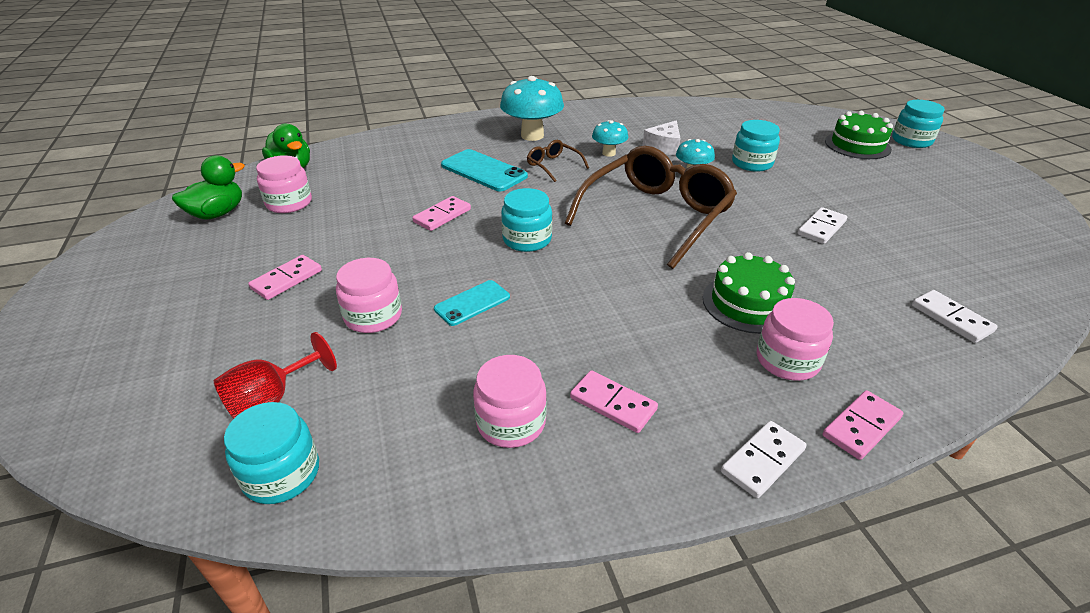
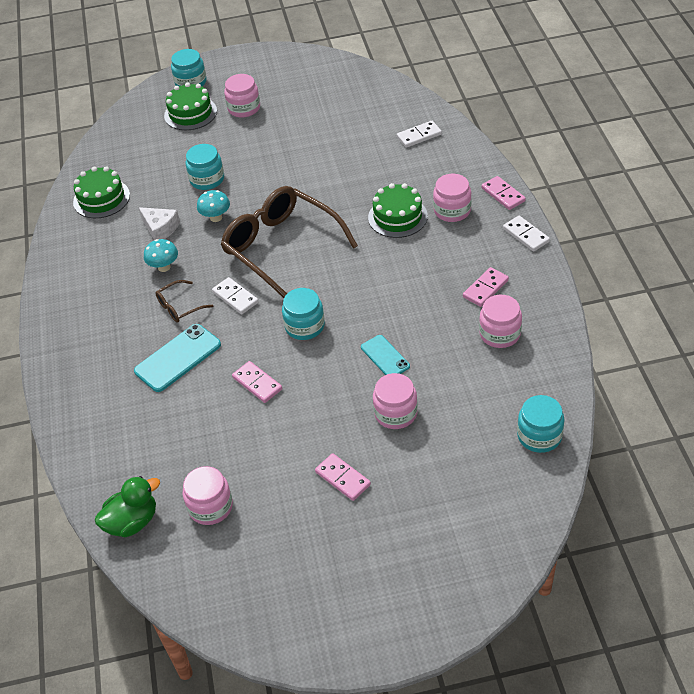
camera: 80 degrees left, 10 degrees up
(217, 213) = (220, 564): green duck -> none
(271, 399) = (479, 455): red goblet -> none
(532, 136) = (108, 322): turquoise mushroom -> none
(696, 117) = (101, 198): none -> green cake
(821, 228) = (314, 164): white domino -> white domino (235, 297)
(893, 174) = (244, 108): none -> pink jar

